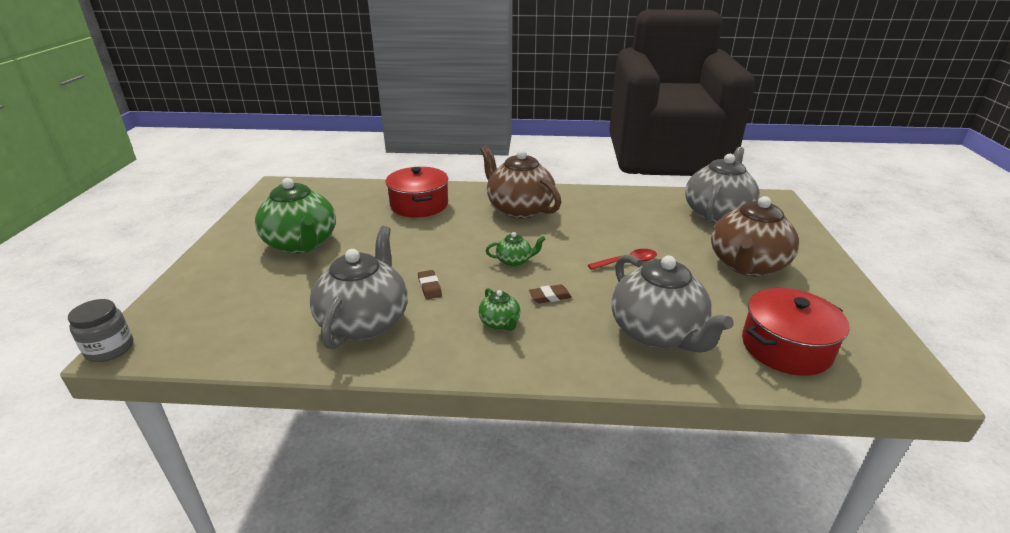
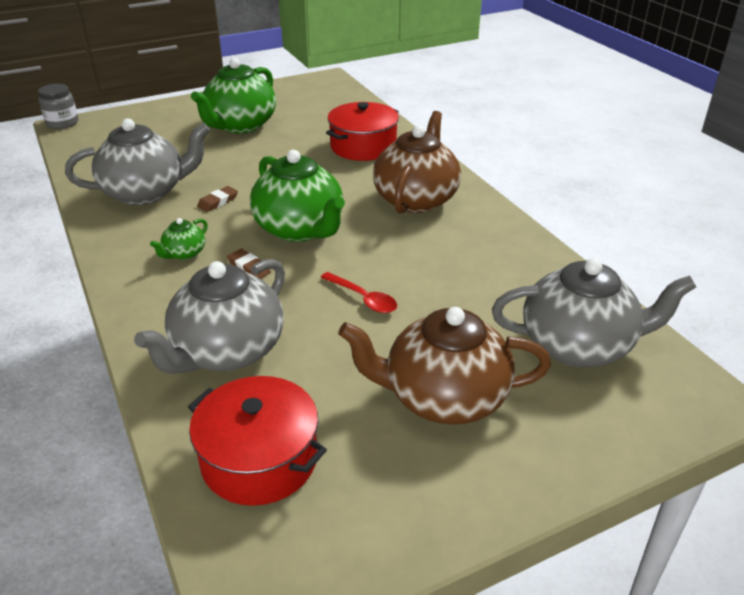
camera: 60 degrees right, 5 degrees up
(514, 261) = (300, 229): green teapot -> green teapot, size x2.21

